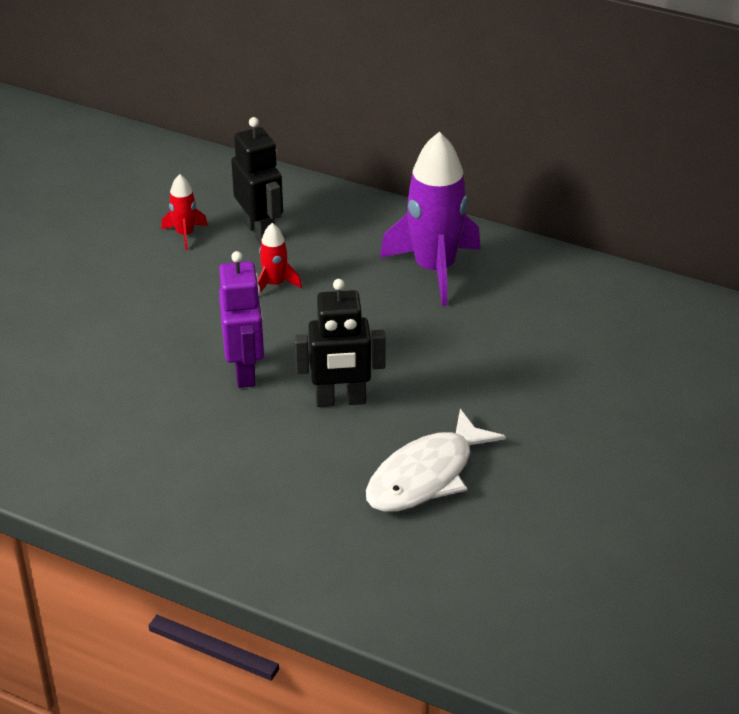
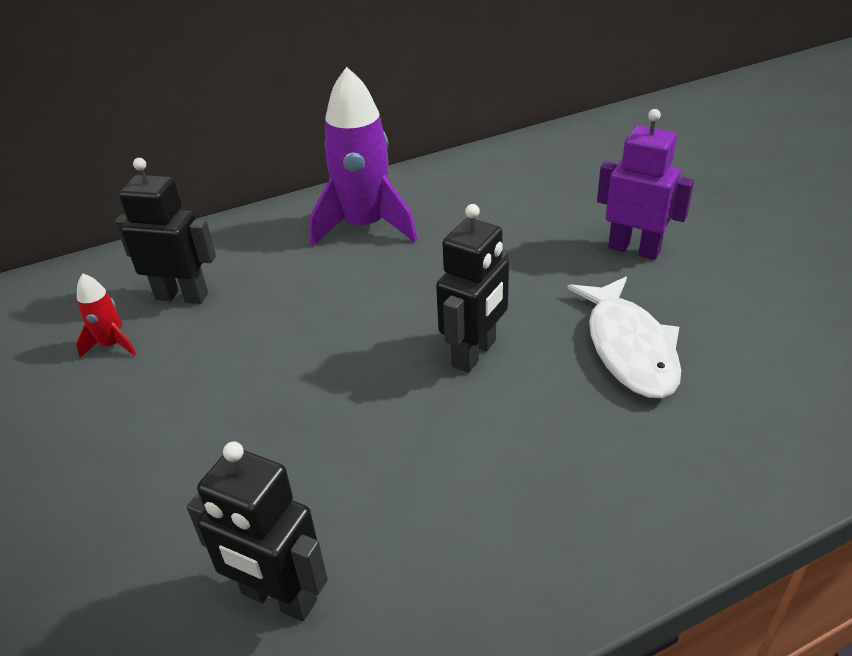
camera: 50 degrees left, 0 degrees up
(66, 421) = (278, 598): none -> black robot
(245, 371) = (364, 398): purple robot -> purple robot (634, 249)
(275, 284) = (264, 320): red rocket -> none

